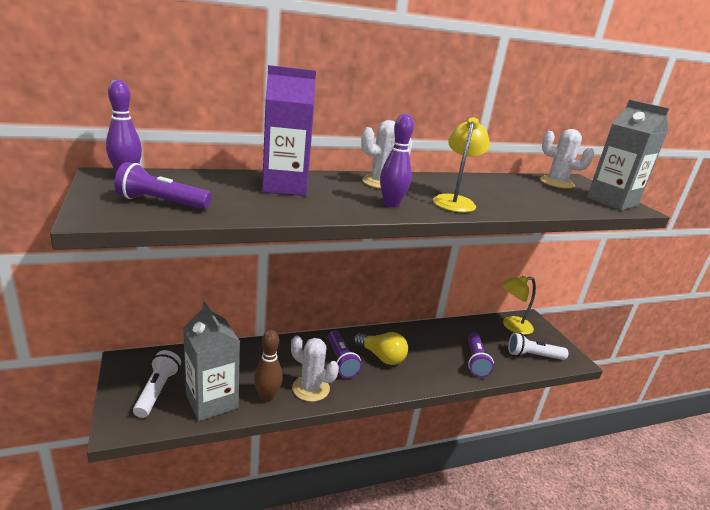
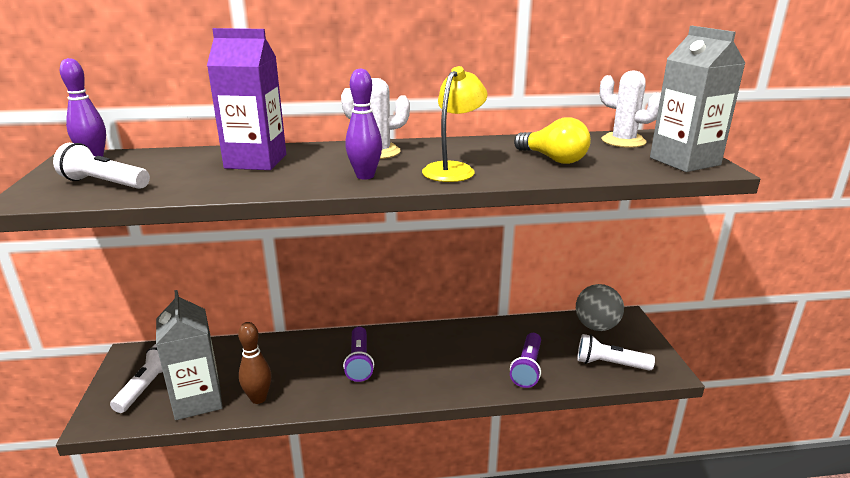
camera: 15 degrees right, 0 degrees up
(161, 203) = (104, 183): purple flashlight -> white flashlight
(310, 388) = (310, 391): white cactus -> none
(381, 357) = (409, 359): yellow light bulb -> yellow light bulb (553, 159)
(511, 326) = (596, 326): yellow lamp -> grey ball

